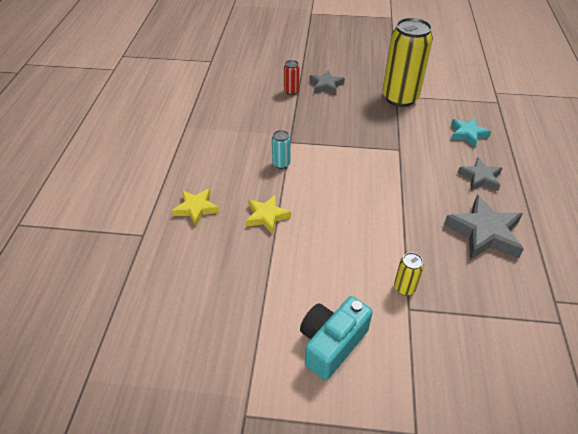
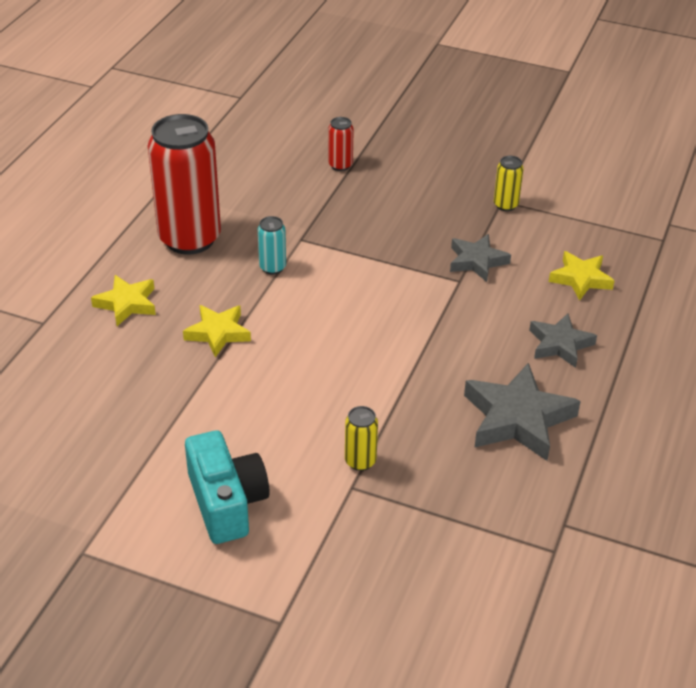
camera: 15 degrees right, 5 degrees down
(219, 155) = (190, 239): none -> red can
(326, 85) = (399, 165): grey star -> grey star (477, 261)
(331, 343) = (227, 502): turquoise camera -> turquoise camera turned 105 degrees clockwise
(400, 98) = (505, 205): yellow can -> yellow can, size x0.42
(467, 134) = (580, 279): turquoise star -> yellow star

